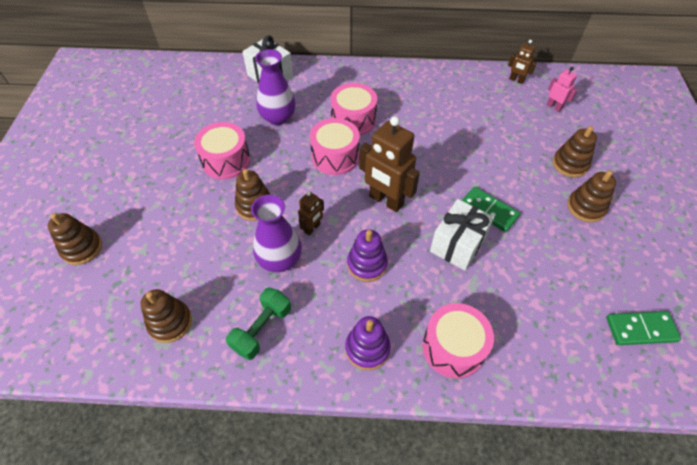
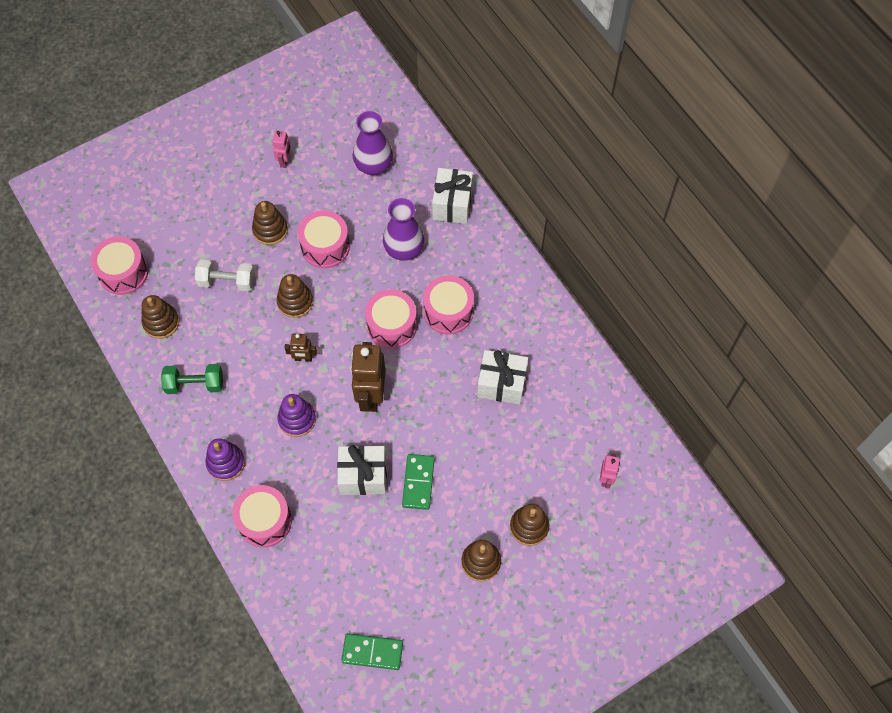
camera: 55 degrees right, 10 degrees up
(82, 248) = (177, 218): brown stacking toy -> brown stacking toy (270, 230)
(83, 327) = (123, 272): none -> pink drum
(123, 146) = (285, 161): none -> pink robot
(185, 244) = (227, 281): none -> white dumbbell
(280, 260) = (258, 355): purple vase -> purple vase (373, 165)
(438, 121) = (501, 384): none -> white gift
(516, 80) = (622, 424): brown robot -> none
(640, 329) = (372, 652): green domino -> green domino turned 45 degrees counterclockwise

